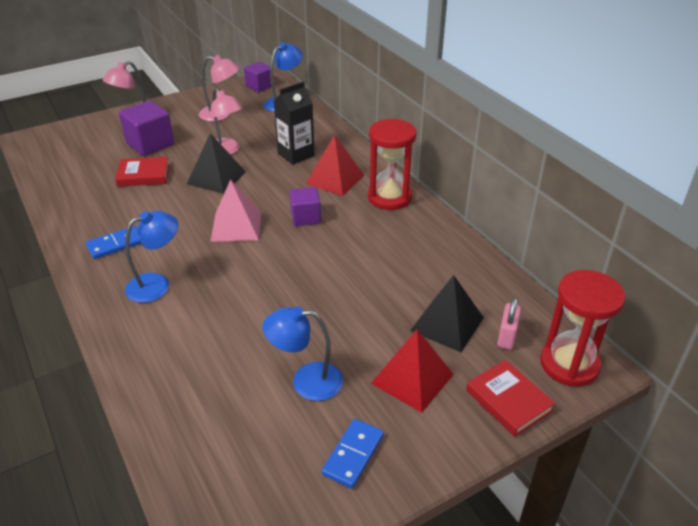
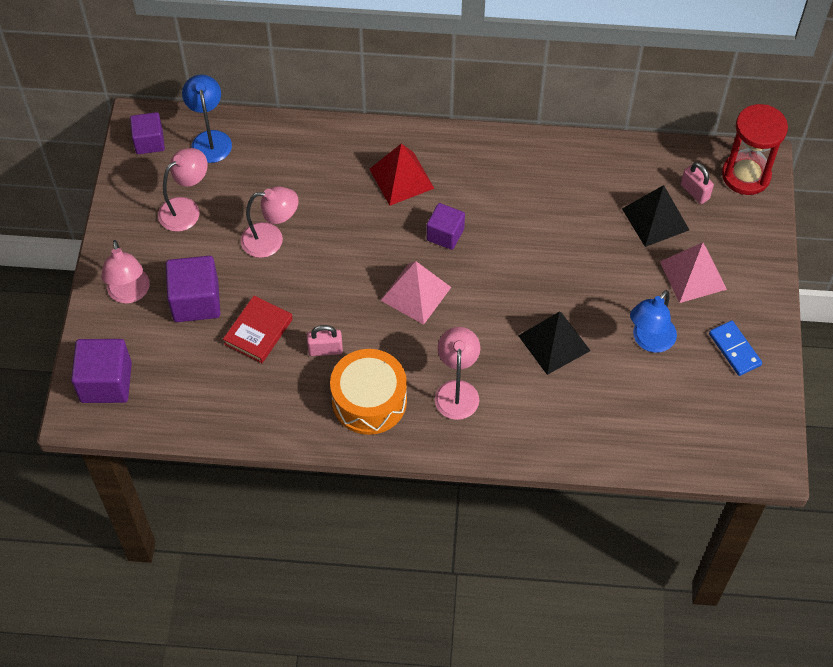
camera: 55 degrees left, 20 degrees up
(59, 139) = (106, 382): none -> purple cube
(115, 244) = (369, 400): blue domino -> orange drum
(149, 207) = (325, 350): none -> pink padlock
(157, 284) = (457, 391): blue lamp -> pink lamp
(216, 177) = (317, 271): black pyramid -> black pyramid (554, 343)
(296, 155) = (330, 186): black carton -> none
(389, 197) = (466, 155): red hourglass -> none
(412, 378) = (693, 275): red pyramid -> pink pyramid
(508, 401) = (751, 233): red book -> none

